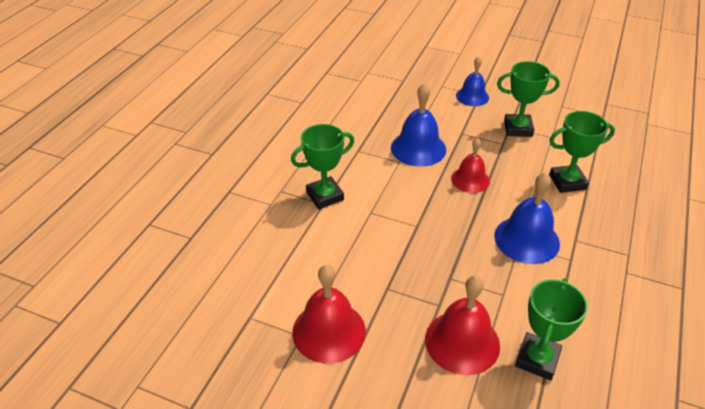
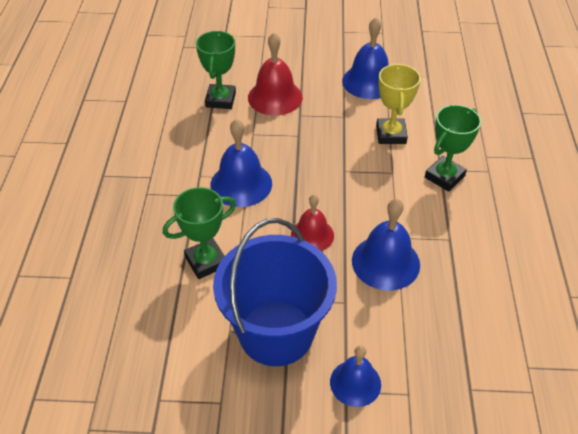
camera: 160 degrees right, 5 degrees up
(329, 331) = (369, 81): red bell -> blue bell
(347, 251) = (391, 134): none -> yellow trophy
(518, 128) = (276, 333): green trophy -> blue bucket

